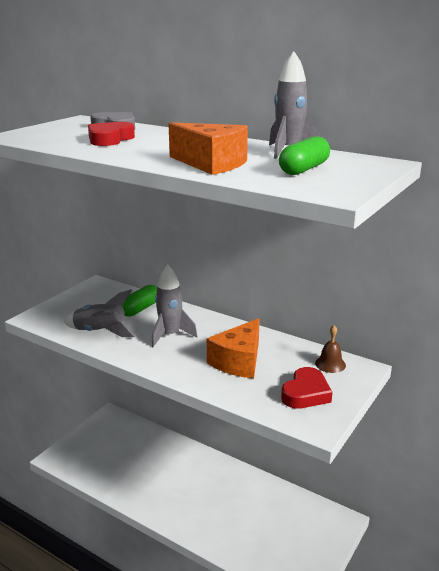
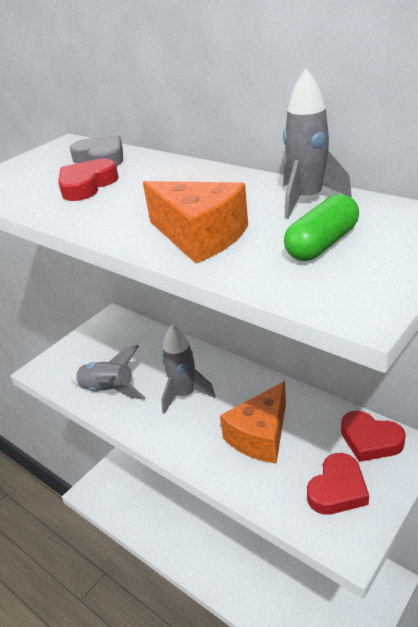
camera: 10 degrees right, 10 degrees up
(140, 309) = (155, 354): green capsule -> none
(330, 364) = (370, 440): brown bell -> red heart

